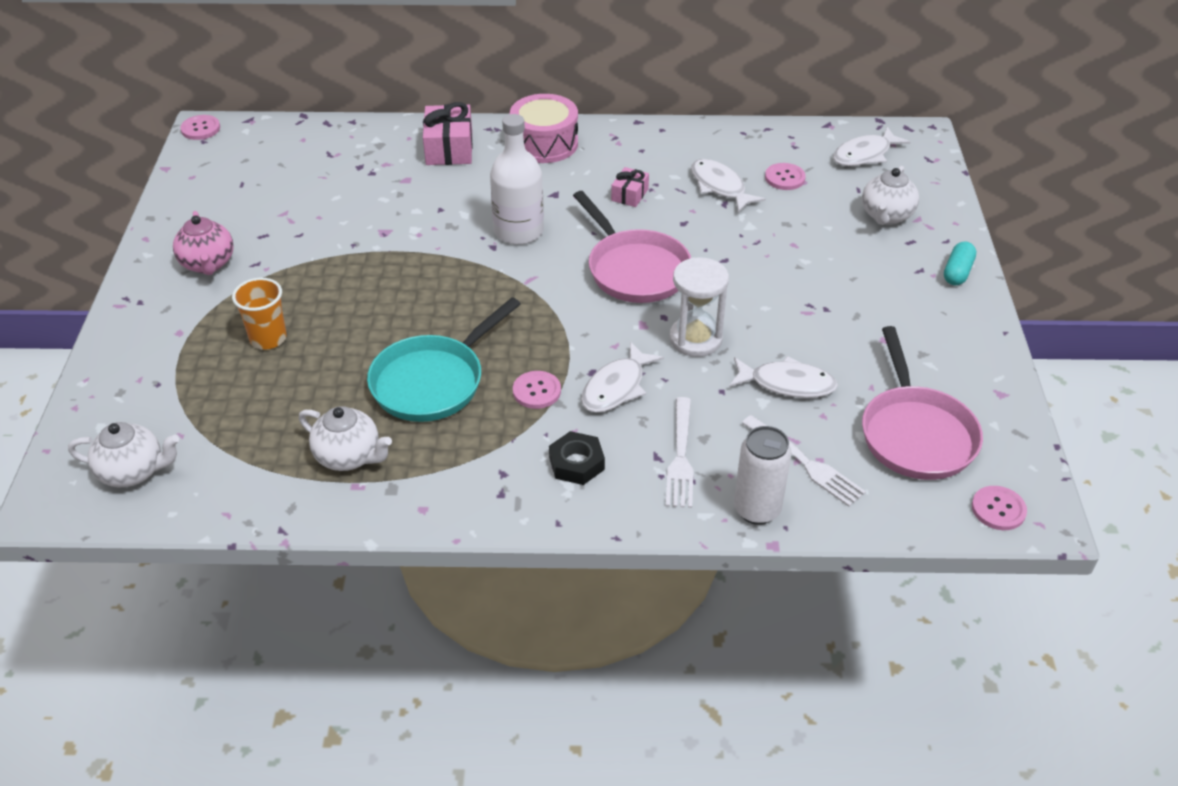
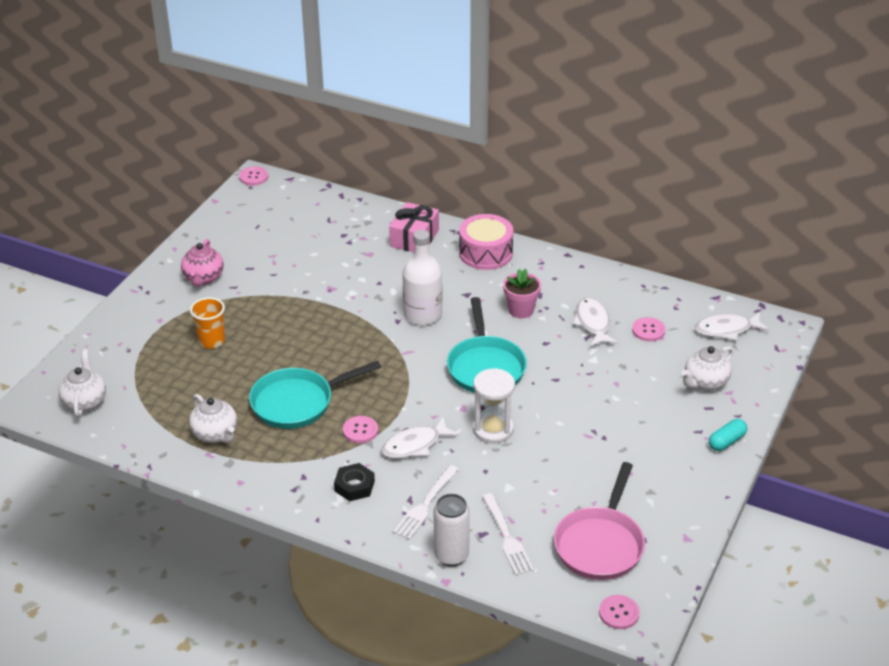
camera: 25 degrees right, 5 degrees down
(133, 472) = (85, 402): white teapot -> white teapot turned 120 degrees counterclockwise
(629, 195) = (521, 310): pink gift -> pink flower pot
(635, 269) = (485, 367): pink pan -> turquoise pan
(787, 384) = (534, 481): white fish -> none

